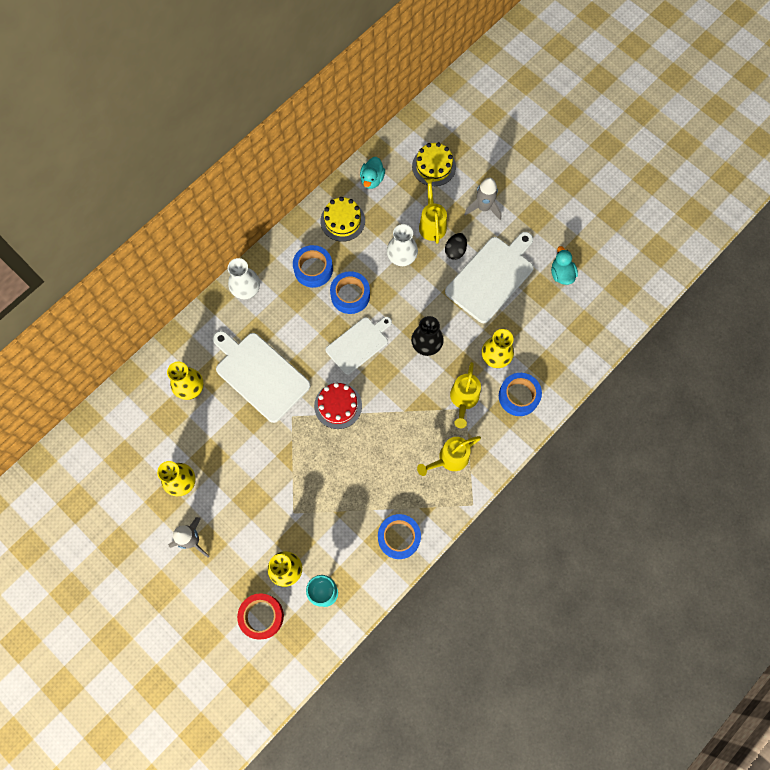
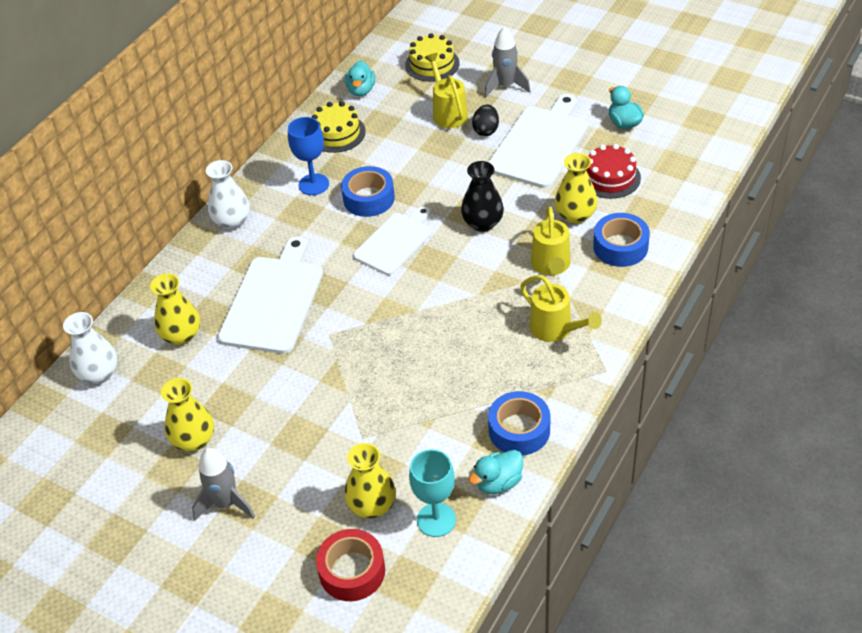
camera: 10 degrees left, 25 degrees down
(260, 374) = (273, 301): white cutting board -> white cutting board turned 75 degrees clockwise
(313, 269) = (313, 184): blue tape -> blue goblet
(338, 405) = (388, 309): red cake -> red cake (610, 177)
(373, 576) = (498, 482): none -> turquoise duck
(402, 256) = (421, 149): white vase -> white vase (99, 374)
(449, 459) = (556, 330): yellow watering can -> yellow watering can turned 90 degrees counterclockwise

